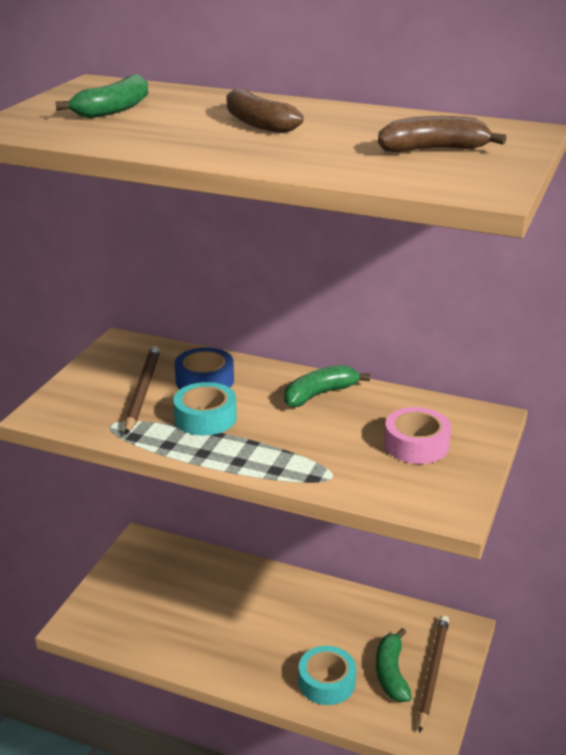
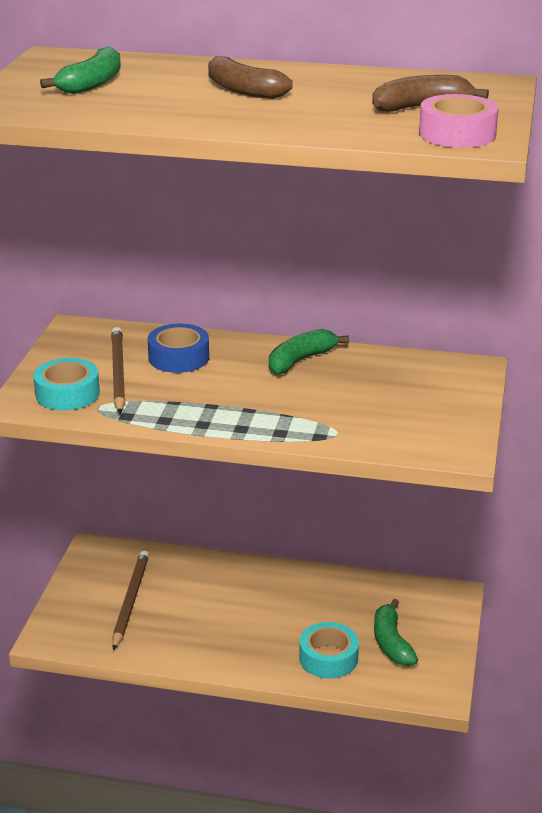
camera: 10 degrees left, 0 degrees up
(205, 418) = (193, 392): turquoise tape -> turquoise tape (67, 394)
(416, 444) = (410, 397): pink tape -> pink tape (457, 134)
(432, 672) = (432, 637): brown pencil -> brown pencil (130, 601)

